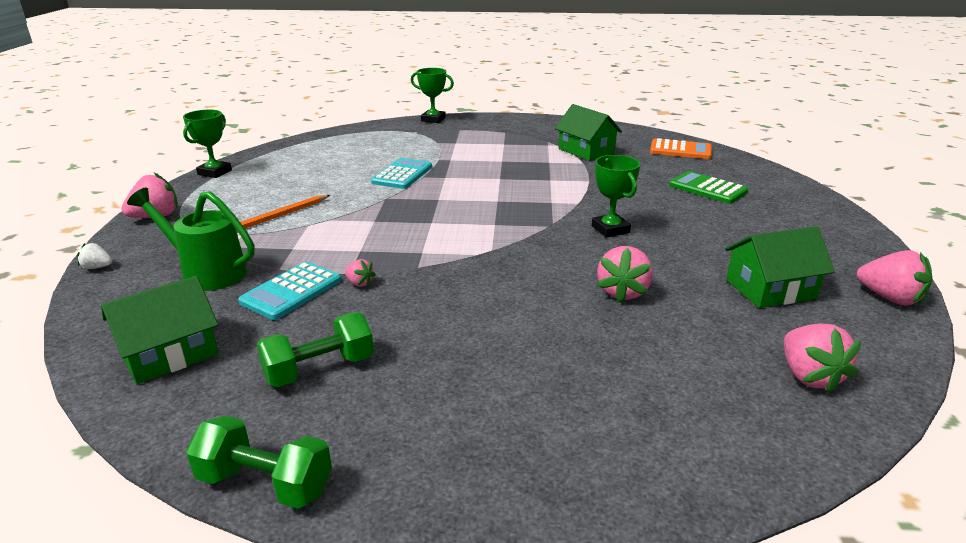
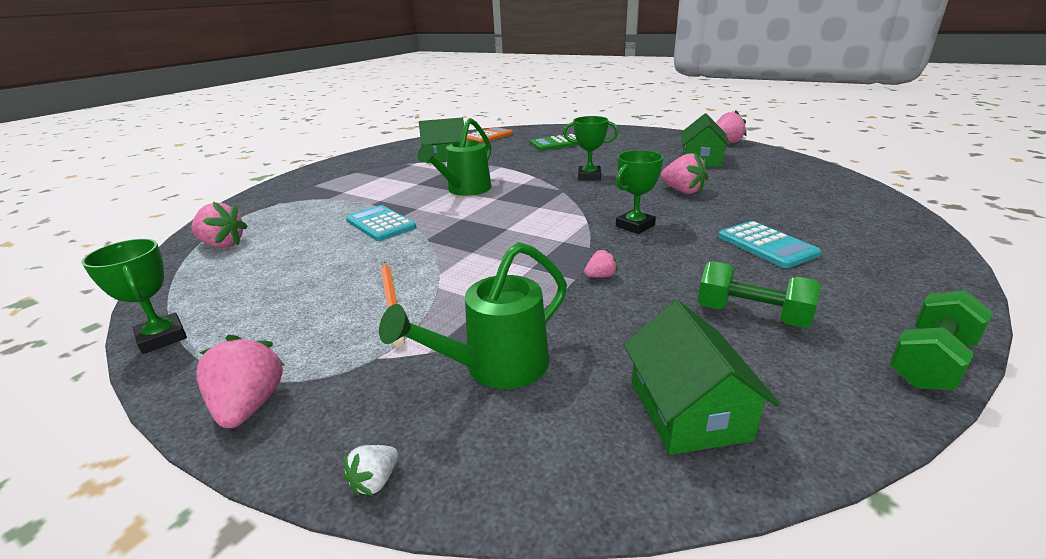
camera: 60 degrees left, 0 degrees up
(291, 291) = (590, 313): turquoise calculator -> turquoise calculator (766, 245)
(319, 369) = (751, 315): green dumbbell -> green dumbbell turned 60 degrees counterclockwise
(433, 119) = (264, 191): green trophy -> green trophy (635, 226)
(505, 183) = (465, 190): none -> green watering can
(809, 376) = (797, 174): pink strawberry -> pink strawberry (222, 244)

